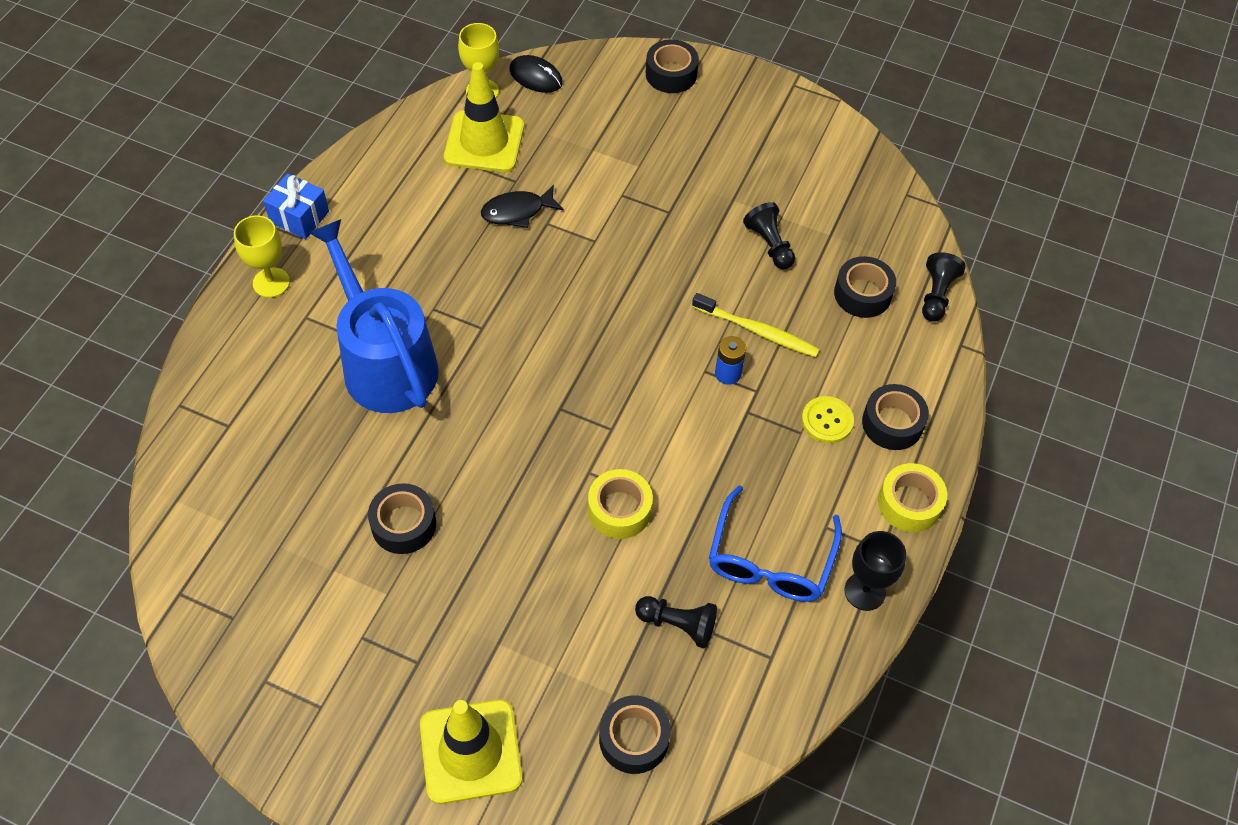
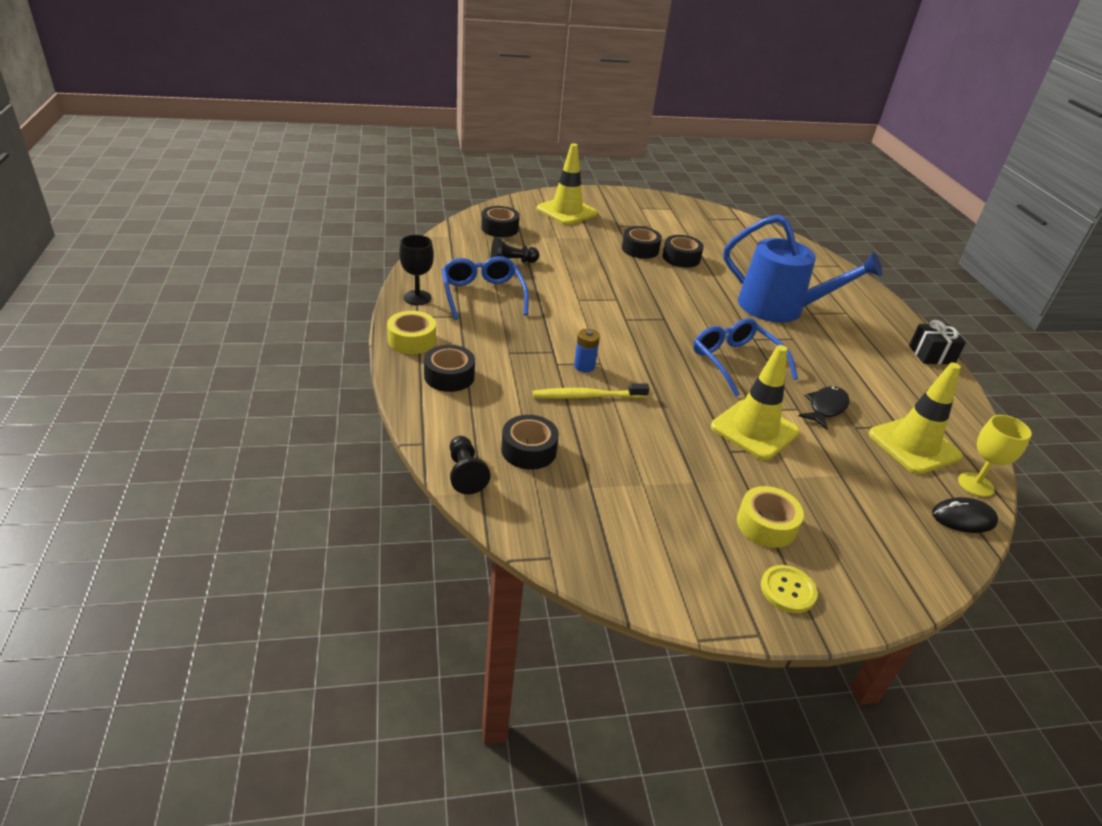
camera: 145 degrees right, 20 degrees down
(271, 282) = (887, 320): yellow goblet -> none
(299, 217) = (931, 355): blue gift -> black gift
(545, 306) = (735, 361): none -> blue glasses
(619, 510) = (584, 290): yellow tape -> yellow tape (766, 525)
(620, 221) = (754, 429): none -> yellow traffic cone
(671, 74) = (875, 582): black tape -> black tape (640, 249)
(769, 245) = (632, 458): black pawn -> none
(827, 421) = (496, 363): yellow button -> yellow button (788, 590)

